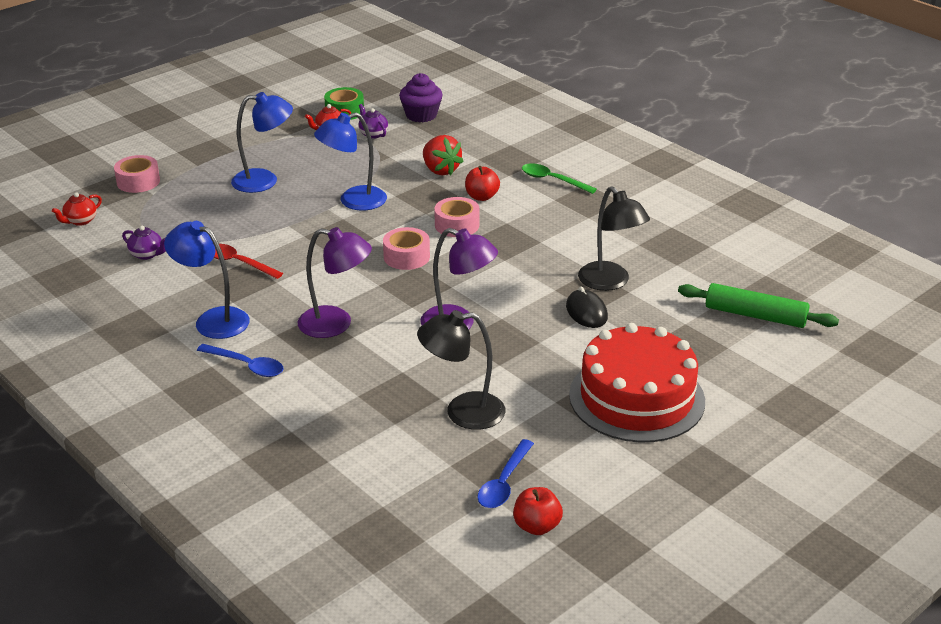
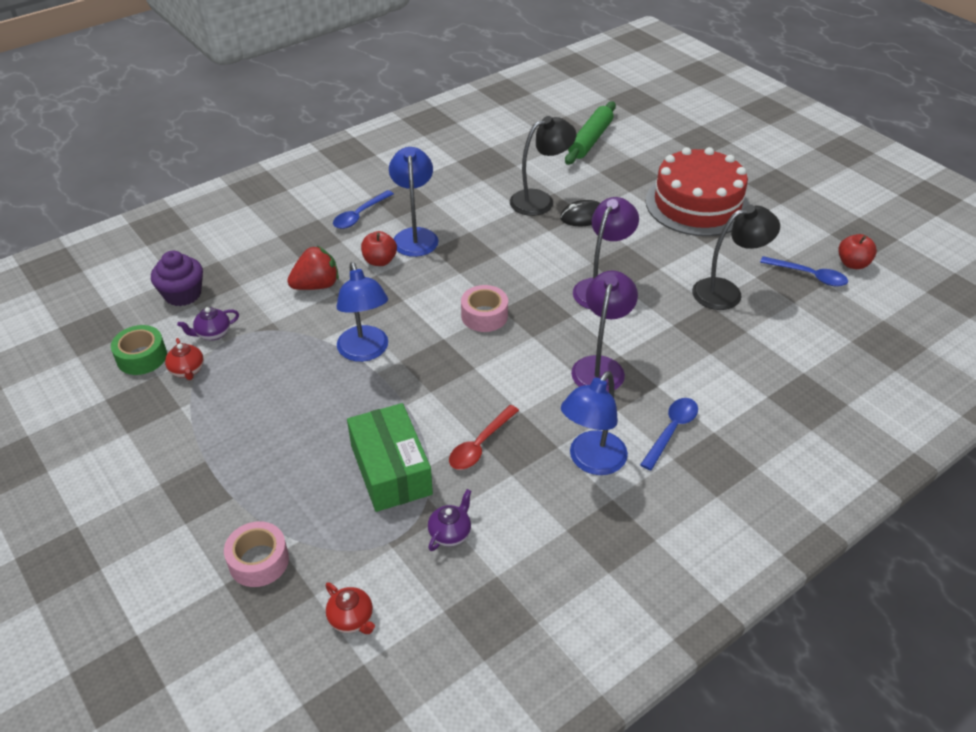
camera: 85 degrees left, 10 degrees up
(216, 224) = (390, 469): none -> green box
(264, 180) = (296, 428): blue lamp -> blue lamp (415, 236)
(457, 225) = (431, 280): pink tape -> none
(463, 412) = (726, 292): black lamp -> black lamp turned 105 degrees counterclockwise
(552, 180) = (359, 215): green spoon -> blue spoon

